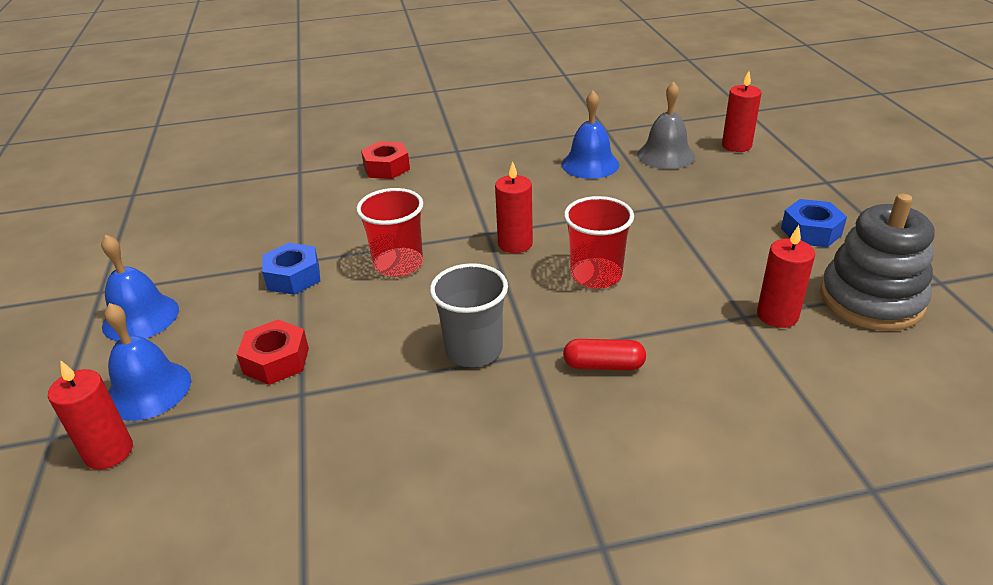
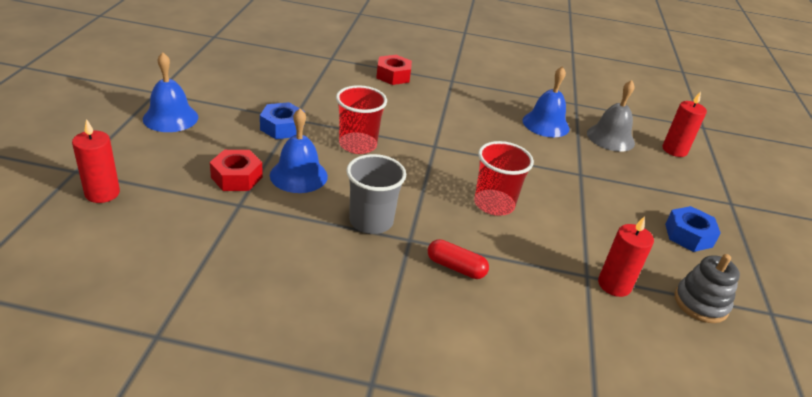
camera: 15 degrees right, 0 degrees up
(148, 390) = (147, 165): blue bell -> blue bell (298, 175)
(515, 244) = (449, 161): red candle -> none
(871, 300) = (700, 303): grey stacking toy -> grey stacking toy, size x0.63

